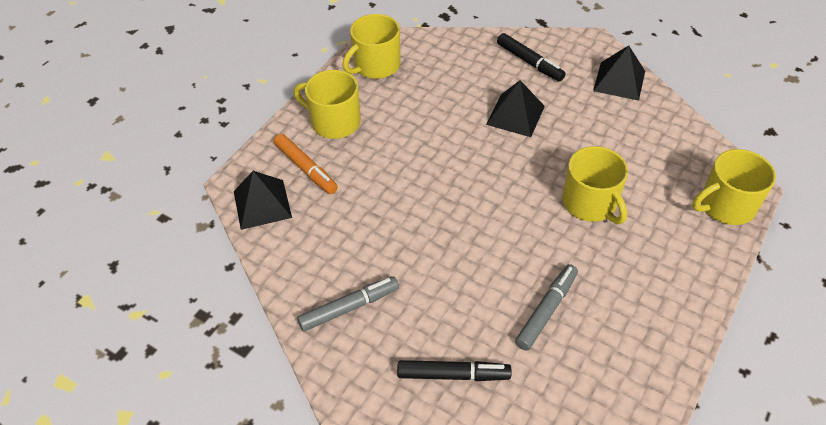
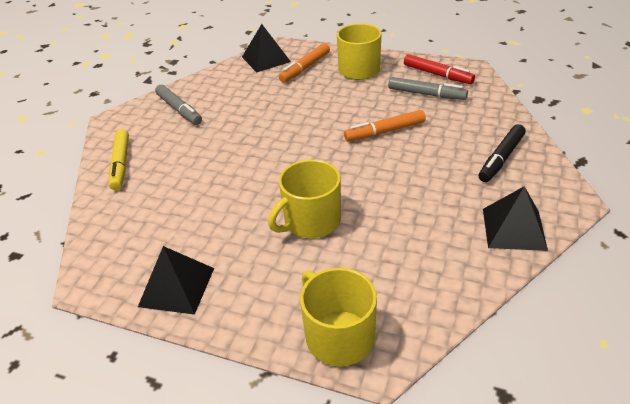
camera: 80 degrees right, 10 degrees down
(375, 65) = (437, 74): yellow mug -> red marker
(453, 374) = (121, 164): black marker -> yellow marker
(465, 126) = (385, 132): none -> orange marker
(515, 115) = (414, 159): black pyramid -> black pyramid (177, 287)
(546, 310) = (180, 205): grey marker -> grey marker (426, 94)

